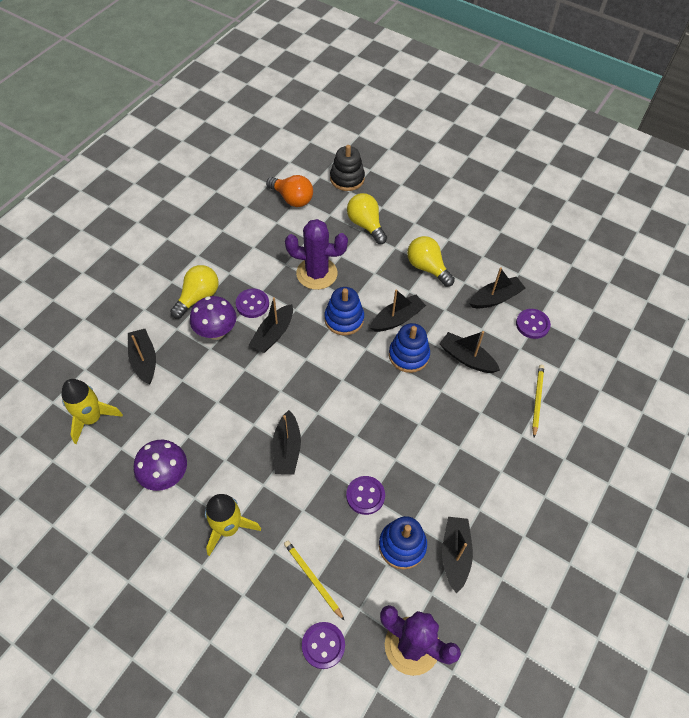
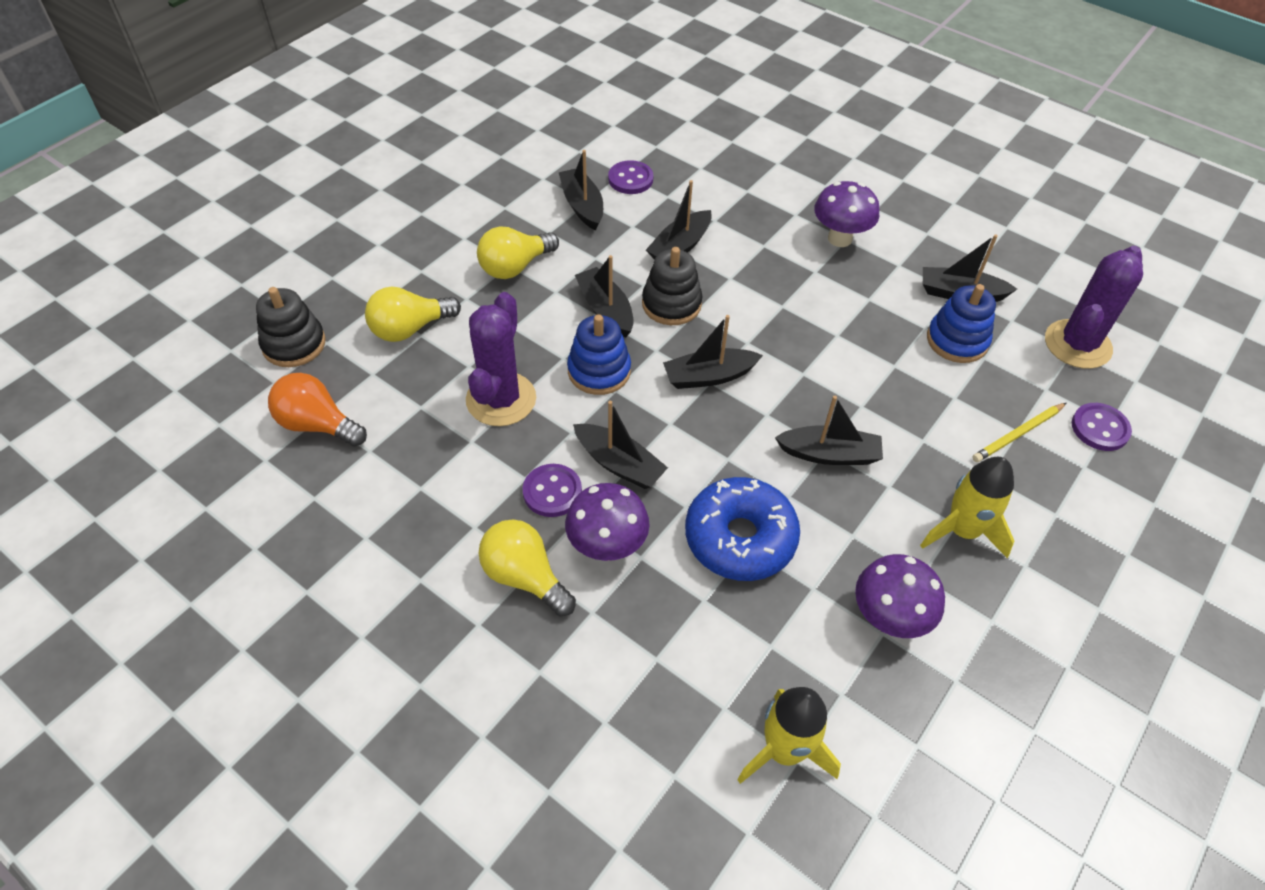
camera: 85 degrees left, 5 degrees down
(144, 360) = (659, 665): black boat -> black boat (709, 376)
(222, 397) = (740, 538): none -> blue donut
(292, 199) = (317, 424): orange light bulb -> orange light bulb turned 105 degrees counterclockwise
(365, 496) = (893, 370): purple button -> none
(408, 355) = (671, 304): blue stacking toy -> black stacking toy
(500, 466) = (839, 238): none -> purple mushroom
(537, 400) = (745, 194): yellow pencil -> none

